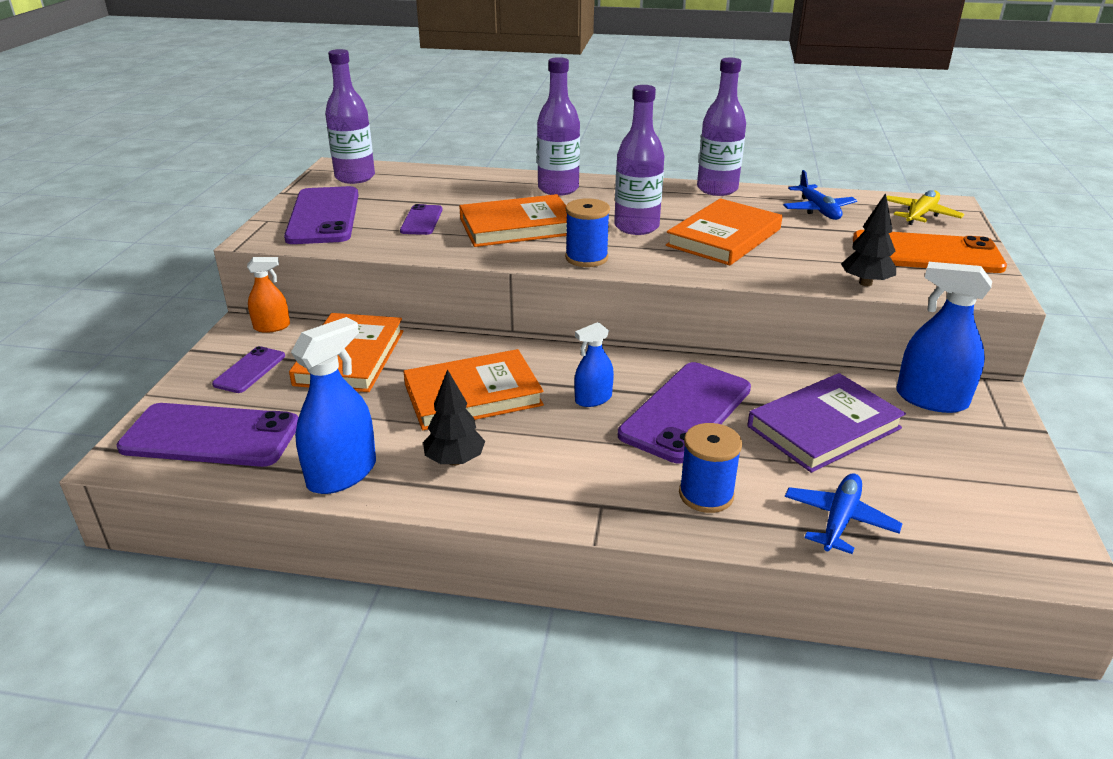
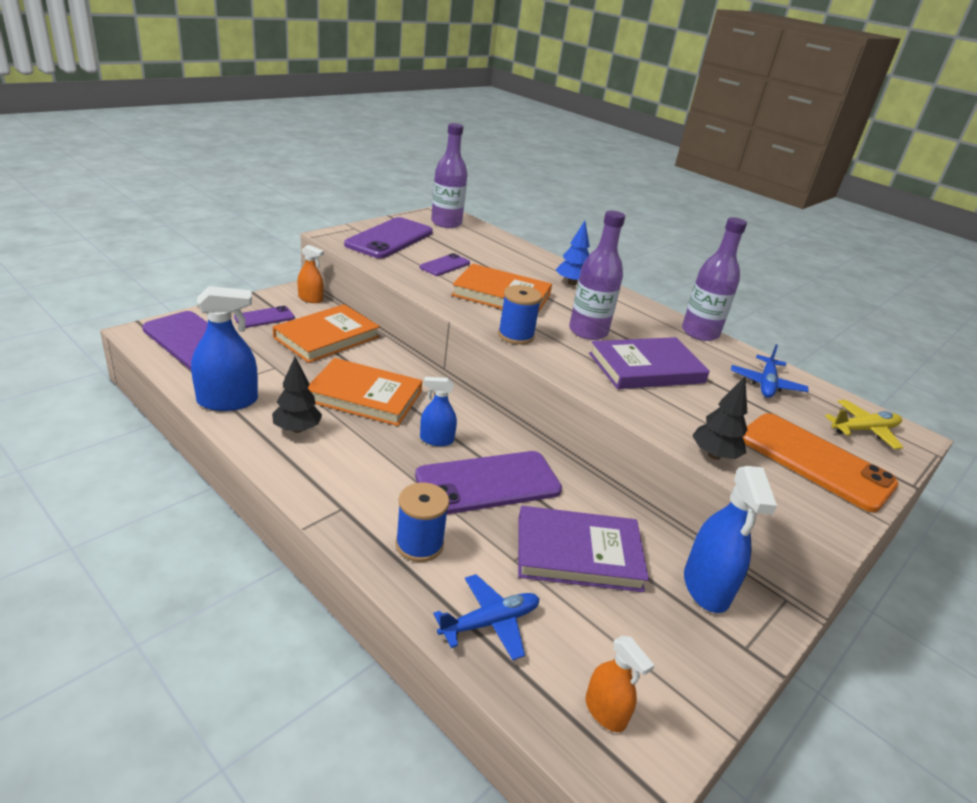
camera: 30 degrees right, 0 degrees up
(558, 189) = (571, 283): purple bottle -> blue tree
(724, 237) = (646, 368): orange book -> purple book
(931, 399) = (706, 587): blue spray bottle -> blue spray bottle turned 150 degrees counterclockwise
(990, 529) = (605, 711): none -> orange spray bottle

